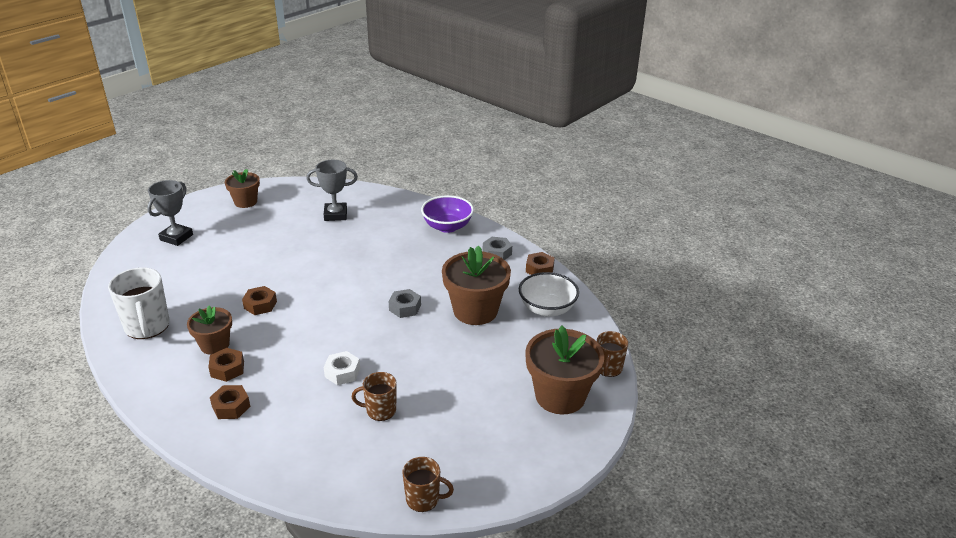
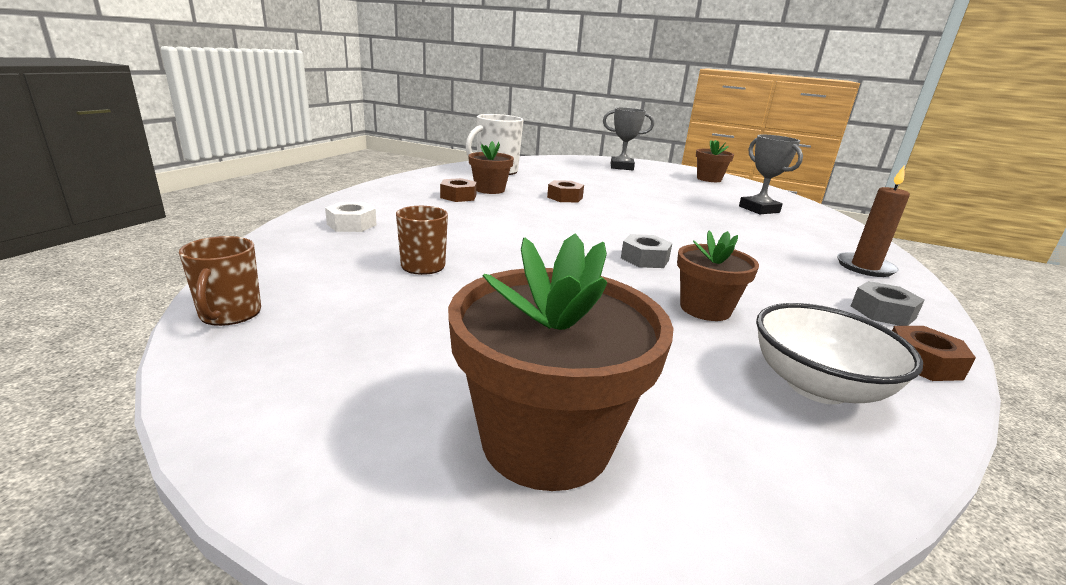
camera: 70 degrees right, 10 degrees down
(231, 406) = (403, 202): brown nut -> none
(342, 372) = (484, 239): white nut -> white nut (351, 224)
(447, 226) = (865, 267): purple bowl -> brown candle
(475, 311) = (705, 309): brown flower pot -> brown flower pot, size x0.60
(608, 368) = (721, 530): brown mug -> none

